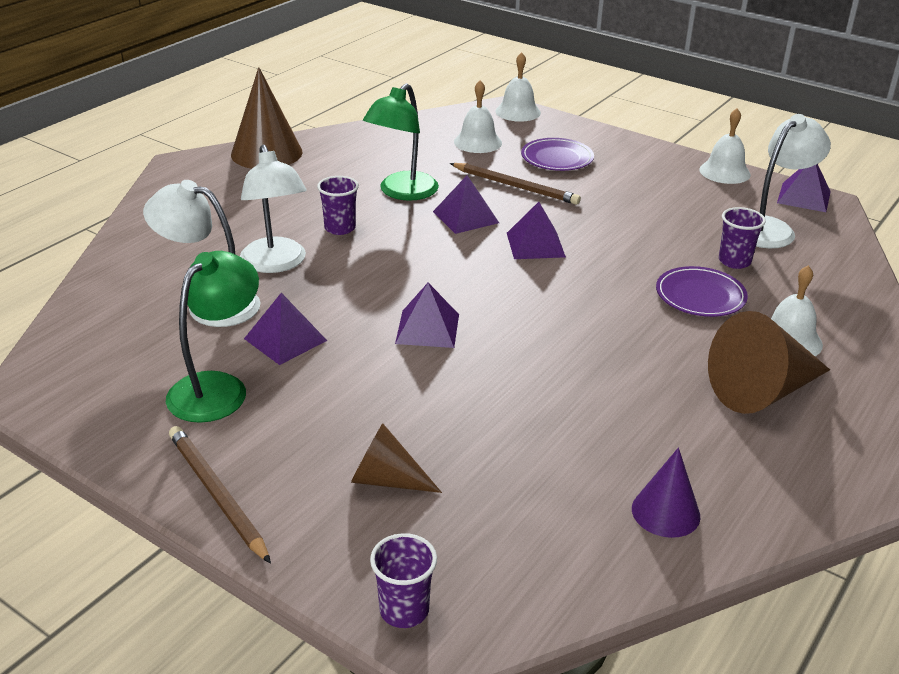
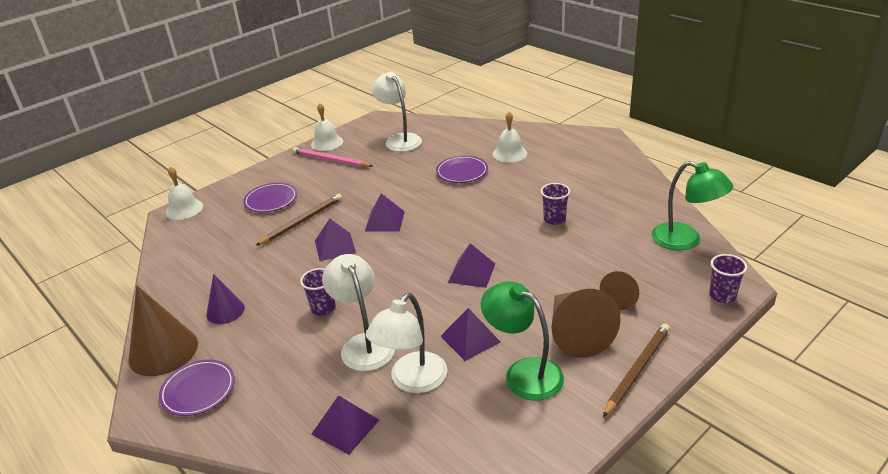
camera: 75 degrees left, 0 degrees up
(208, 182) = (198, 390): none -> purple plate
(216, 494) = (637, 370): brown pencil -> brown pencil turned 150 degrees clockwise
(276, 264) = (364, 344): white lamp -> white lamp turned 105 degrees counterclockwise
(402, 192) = (283, 274): green lamp -> green lamp (685, 240)
(477, 142) = (222, 232): white bell -> none
(665, 512) = (643, 209): purple cone -> purple cone (225, 311)
(676, 182) = (330, 160): none -> pink pencil
(734, 261) = (430, 156): purple cup -> purple cup (554, 219)
(762, 391) = (552, 168): brown cone -> brown cone (576, 333)
(804, 197) = (370, 124): purple pyramid -> purple pyramid (345, 427)

